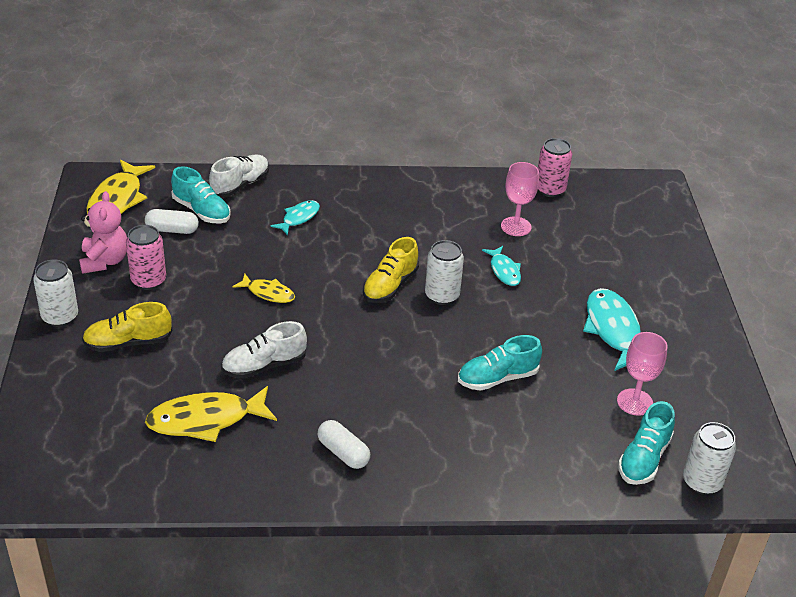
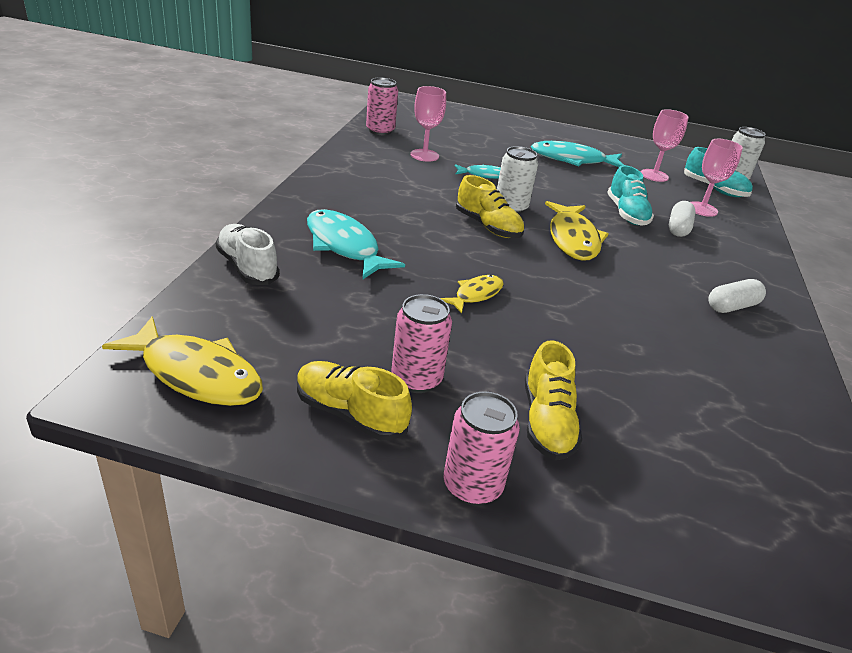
camera: 75 degrees left, 5 degrees down
(60, 317) = (472, 486): white can -> pink can
(104, 261) = (350, 414): pink teddy bear -> yellow shoe
(172, 230) = (310, 338): white capsule -> white capsule (678, 228)
(201, 211) = (283, 306): turquoise shoe -> none
(206, 420) = (695, 383): yellow fish -> yellow fish (573, 239)
(264, 366) = (602, 324): white shoe -> none
(299, 218) = (344, 246): turquoise fish -> turquoise fish, size x1.77
(566, 443) = (702, 209): none -> pink goblet

